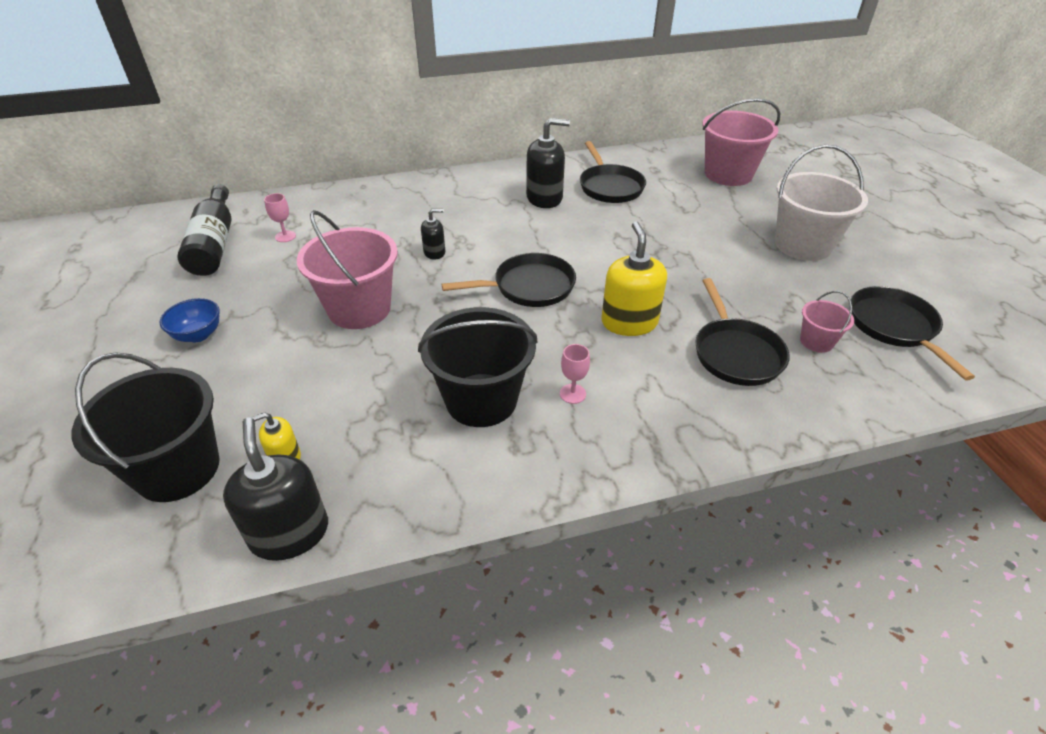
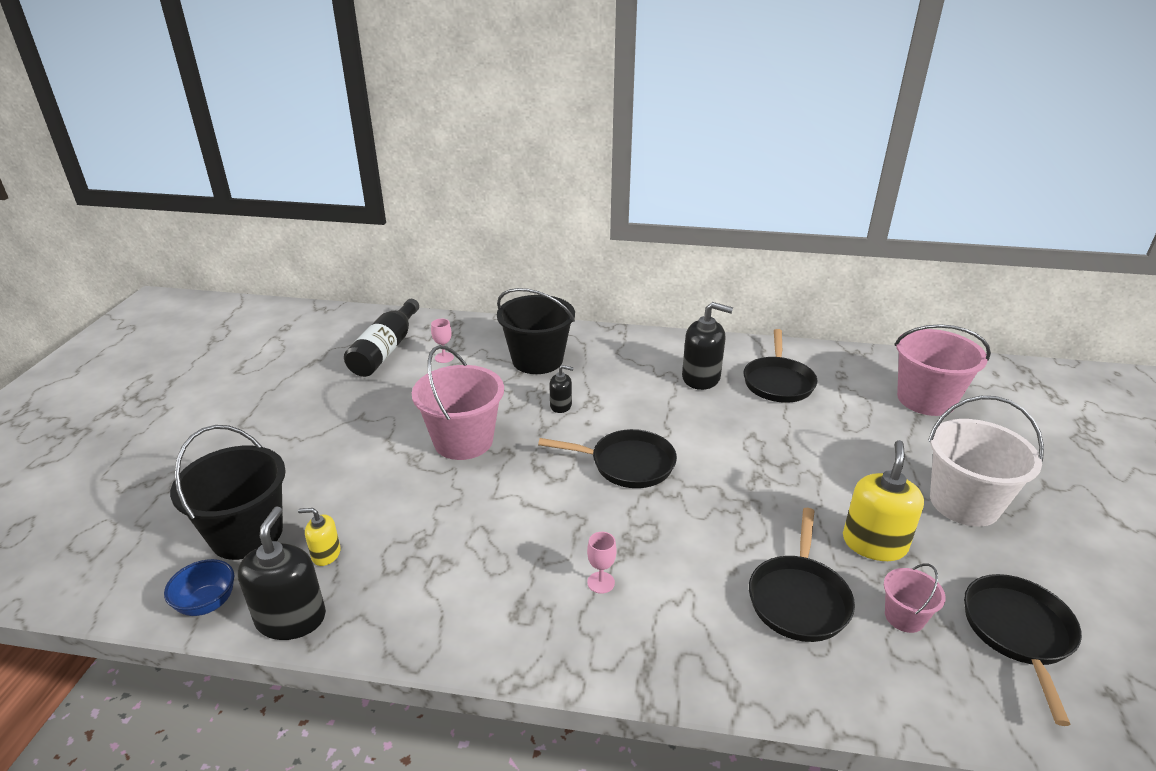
camera: 25 degrees right, 10 degrees down
(198, 335) = (327, 426): blue bowl -> blue bowl (207, 603)
(481, 400) = (513, 559): black bucket -> black bucket (537, 360)
(629, 322) = (704, 529): yellow soap dispenser -> yellow soap dispenser (874, 543)

